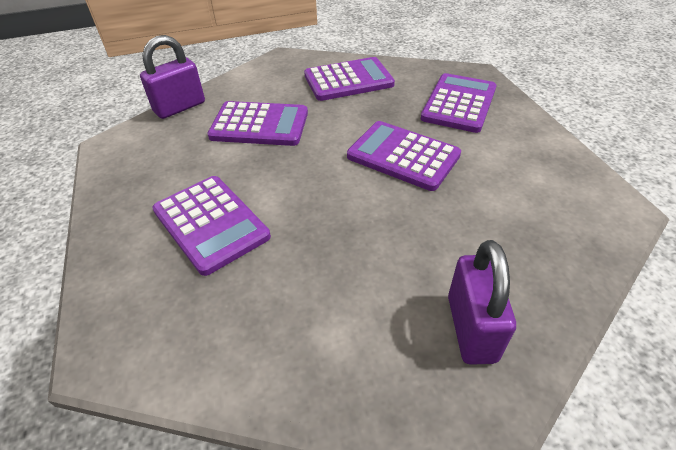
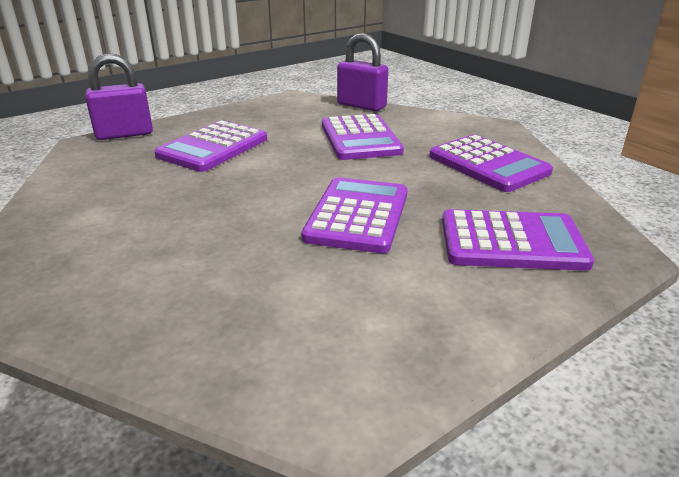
camera: 70 degrees right, 15 degrees down
(471, 328) = (94, 283): purple padlock -> purple padlock (124, 134)

